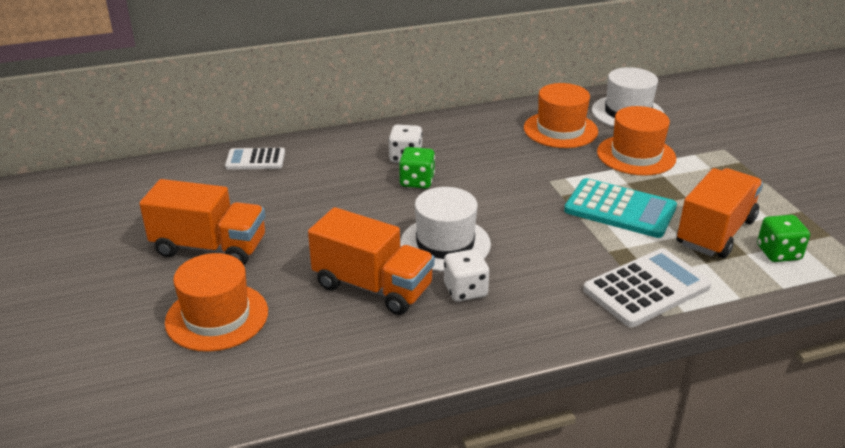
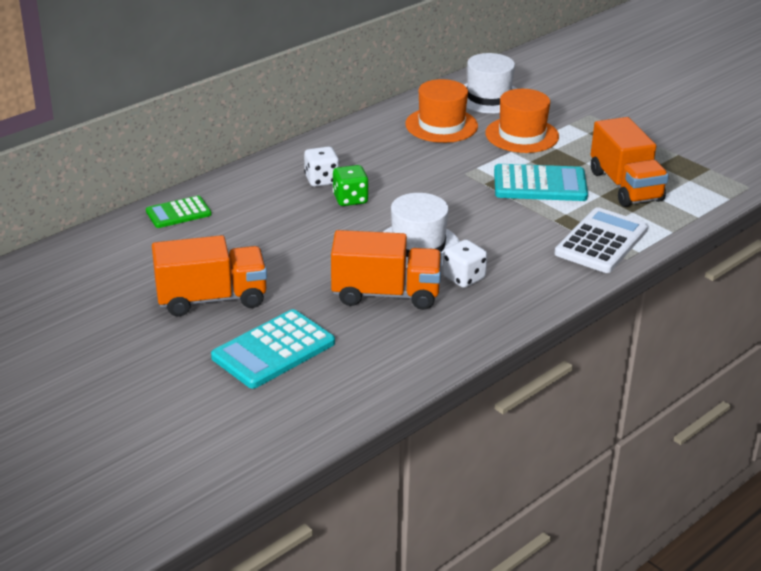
camera: 25 degrees left, 0 degrees up
(217, 317) = (273, 350): orange hat -> turquoise calculator
(255, 160) = (178, 213): white calculator -> green calculator
(715, 232) = (625, 186): orange truck -> orange truck turned 150 degrees clockwise
(778, 253) = (680, 191): green dice -> none

